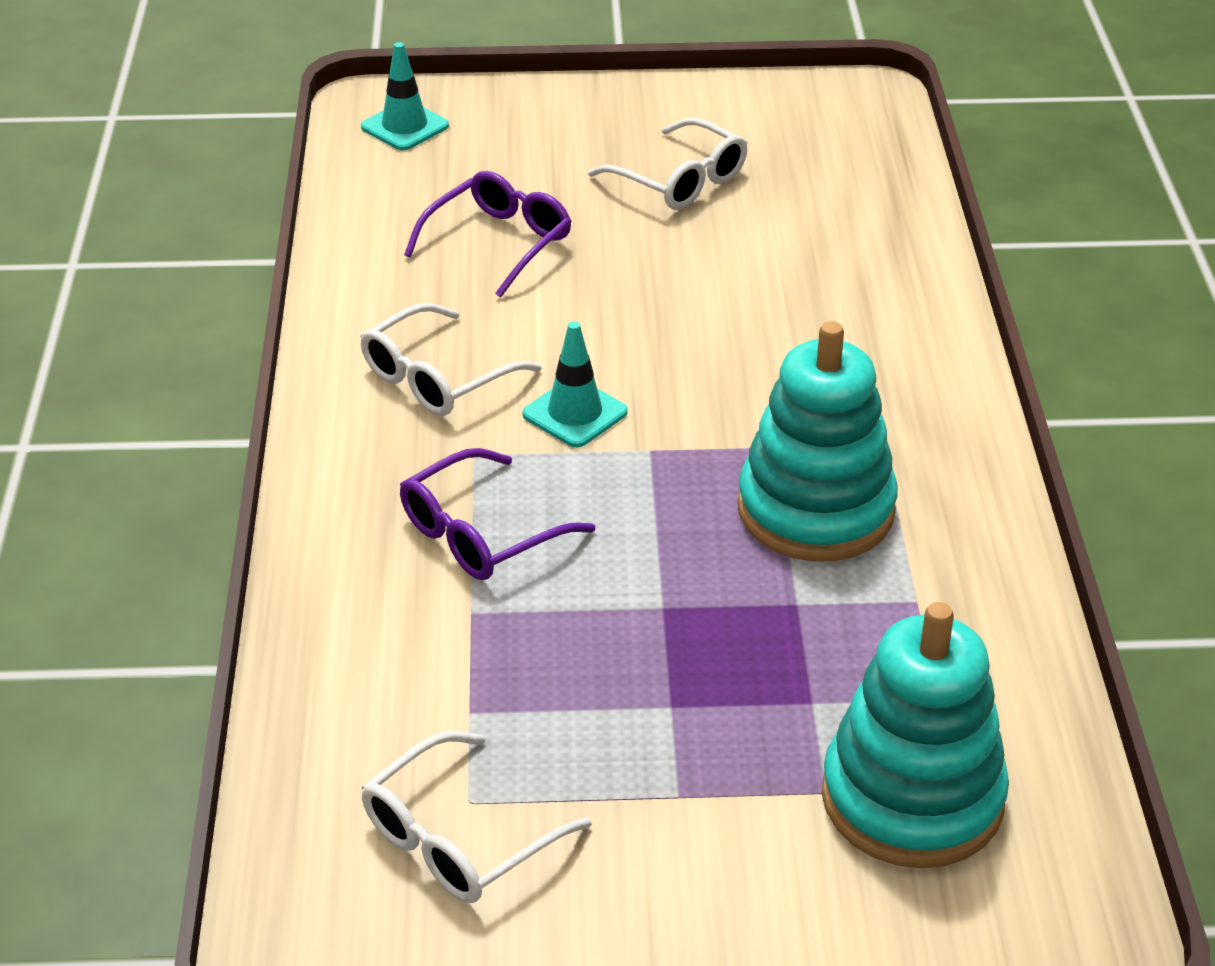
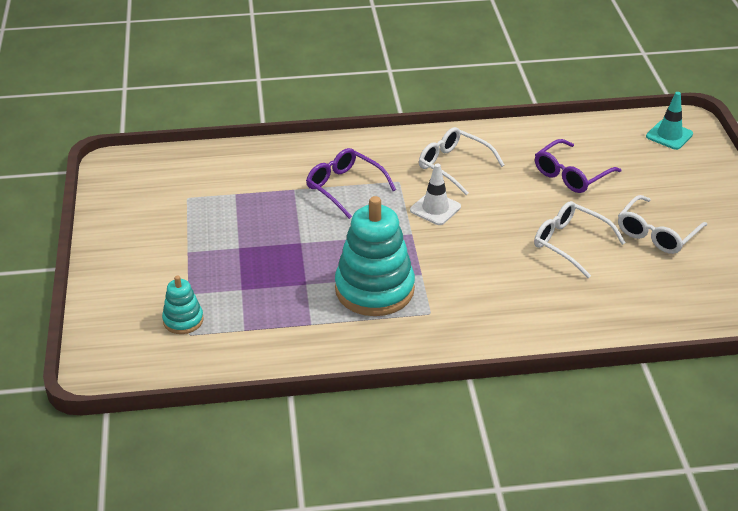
camera: 85 degrees right, 0 degrees up
(459, 838) = (168, 197): white glasses -> white glasses (570, 243)
(499, 243) = (571, 175): purple glasses -> purple glasses turned 105 degrees clockwise
(575, 413) = (435, 209): turquoise traffic cone -> white traffic cone
(912, 798) = (183, 320): turquoise stacking toy -> turquoise stacking toy, size x0.49

